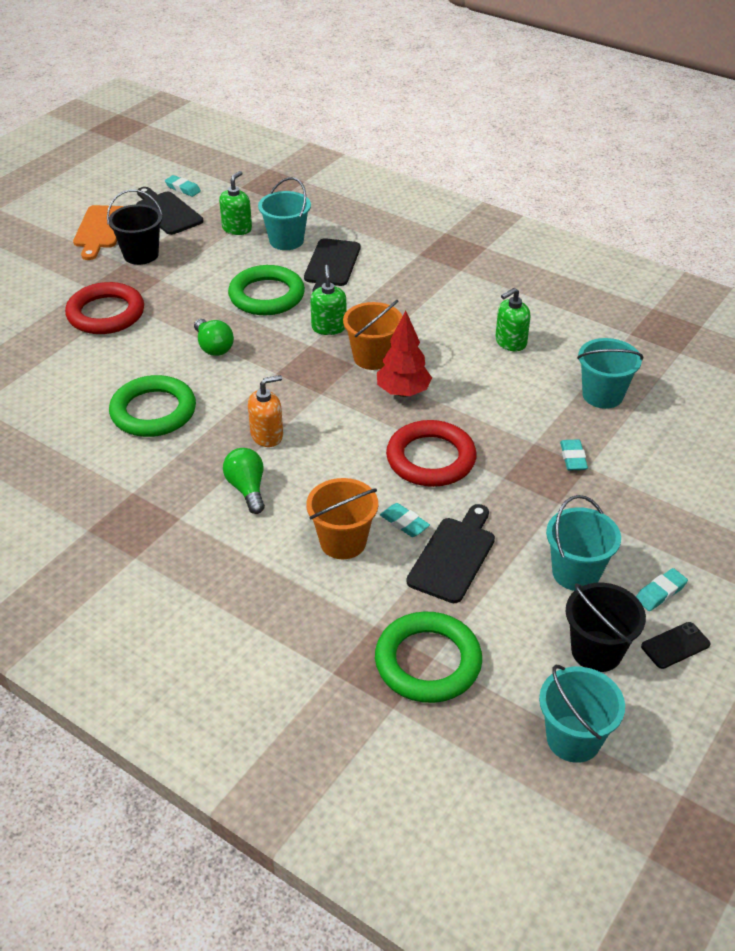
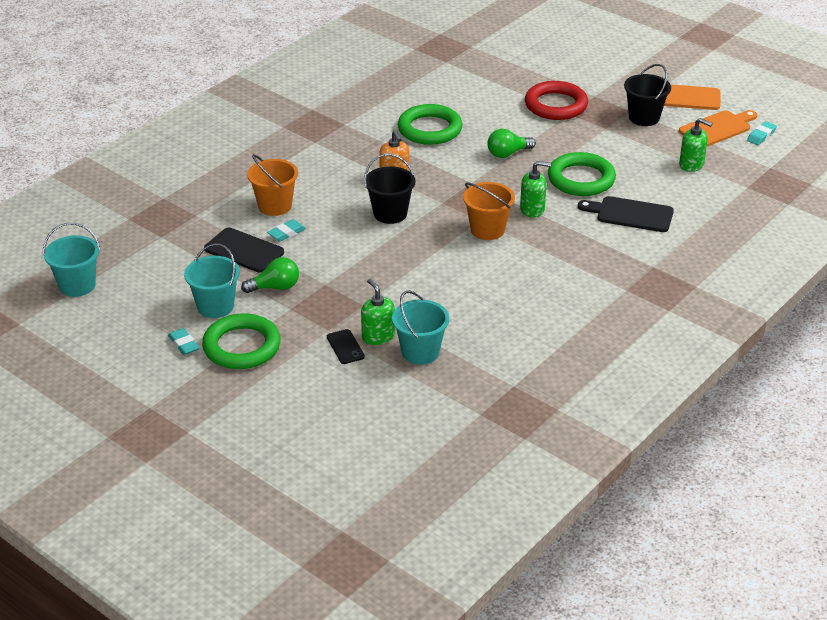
camera: 95 degrees right, 5 degrees down
(167, 212) = (717, 128): black cutting board -> orange cutting board
(247, 489) = (338, 168): green light bulb -> green light bulb (275, 287)
(286, 241) = (672, 191): turquoise bucket -> none
(403, 392) = (438, 242): red tree -> none
(428, 662) = (158, 234): green ring -> green ring (242, 346)
(431, 459) = (353, 250): red ring -> none
(510, 342) = (504, 307): green soap dispenser -> green soap dispenser (378, 336)
(573, 458) = (340, 323): turquoise eraser -> none
(596, 651) = (141, 305): black bucket -> black bucket (390, 214)
(675, 645) = (133, 342): black phone -> black phone (345, 347)

